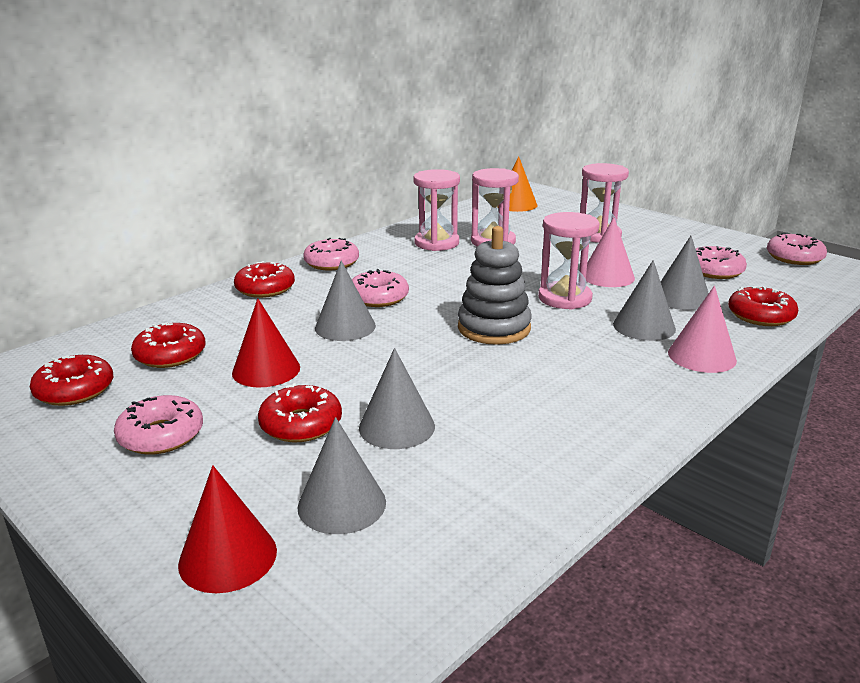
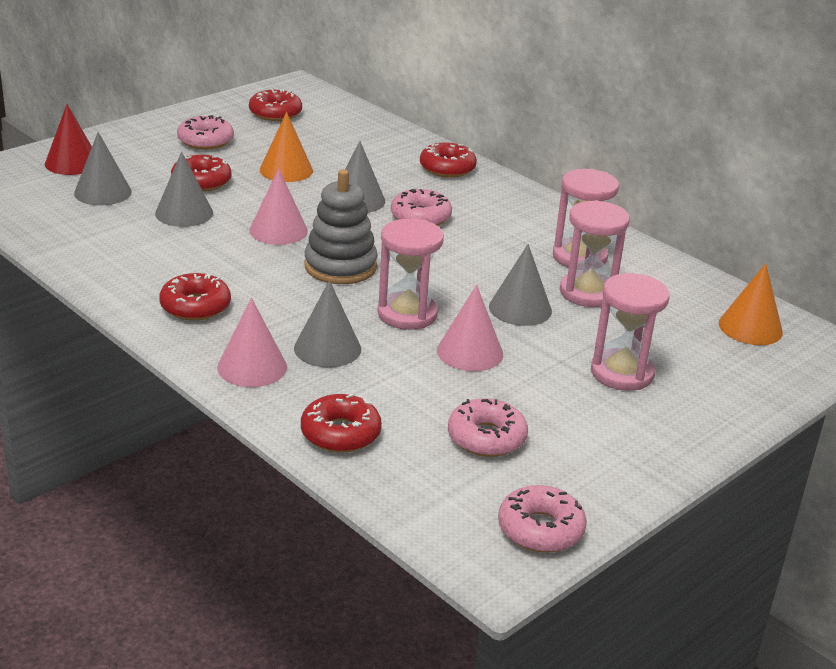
camera: 90 degrees right, 5 degrees up
(170, 355) = (320, 138): red donut -> red donut (195, 306)
(266, 370) = (286, 170): red cone -> orange cone
(331, 263) = (514, 198): pink donut -> none
(427, 363) = (278, 230): none -> pink cone
(681, 298) = (399, 389): grey cone -> grey cone (520, 309)

